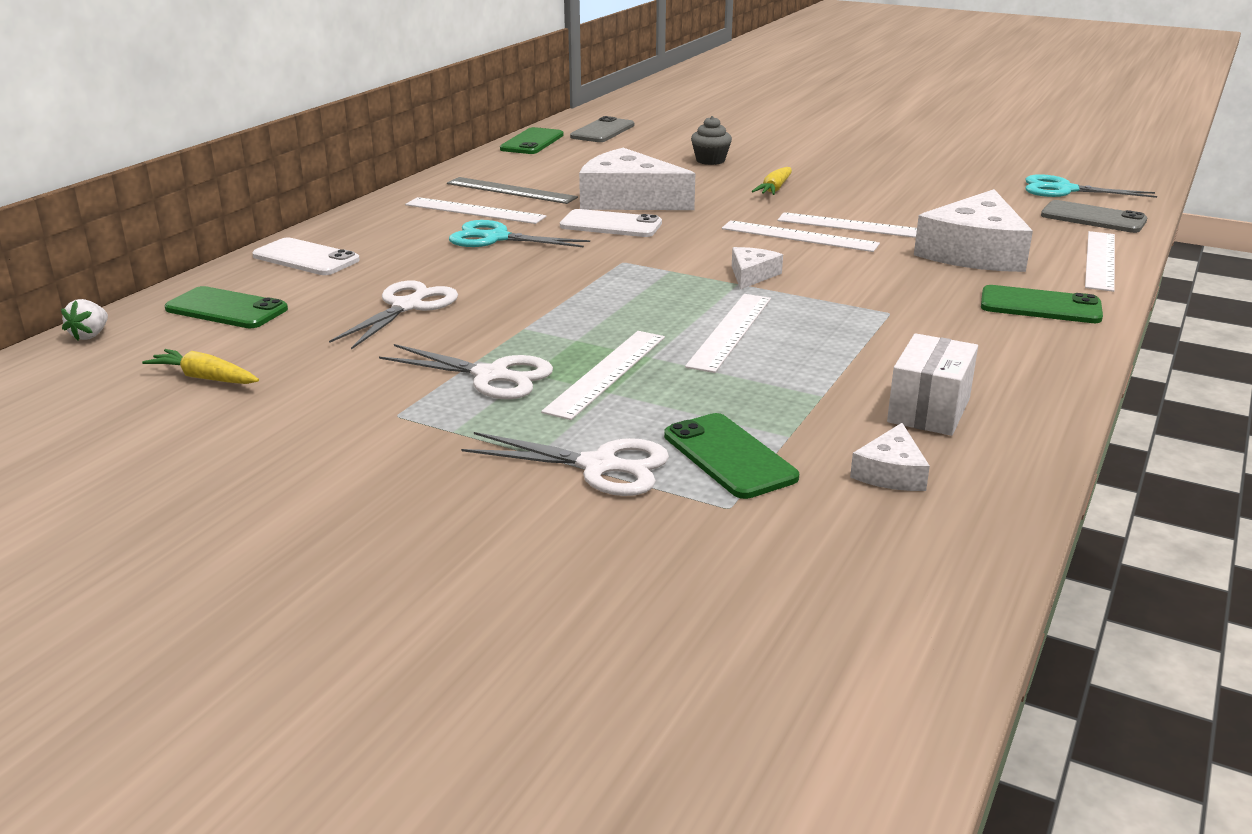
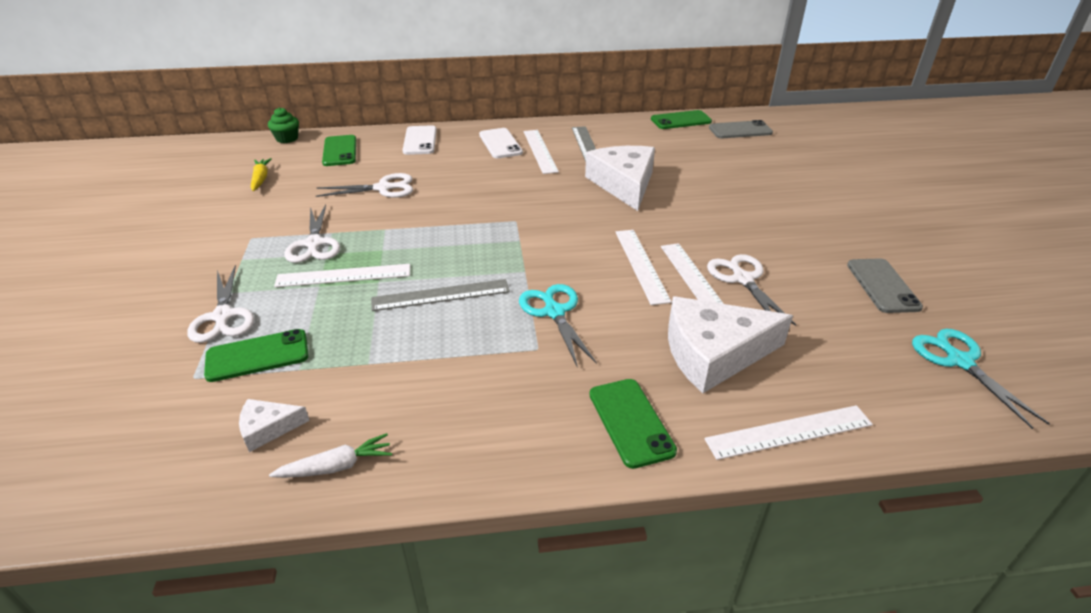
camera: 55 degrees right, 10 degrees up
(90, 335) = (287, 139): white strawberry -> green cupcake
(496, 238) = (505, 172): turquoise scissors -> turquoise scissors (554, 312)
(611, 225) = (571, 195): white phone -> white phone (500, 144)
(710, 160) = (745, 182): grey cupcake -> none
(729, 456) = (257, 356): green phone -> green phone turned 45 degrees clockwise
(730, 331) = (440, 295): white ruler -> grey ruler
(751, 275) = (544, 271): white cheese -> none
(774, 189) = (725, 224): yellow carrot -> none
(876, 211) = (743, 279): none -> white scissors
(929, 410) = (376, 418): white box -> none
(993, 445) = (337, 466): none -> white carrot
(1093, 218) = (903, 399): grey phone -> grey phone (882, 286)

